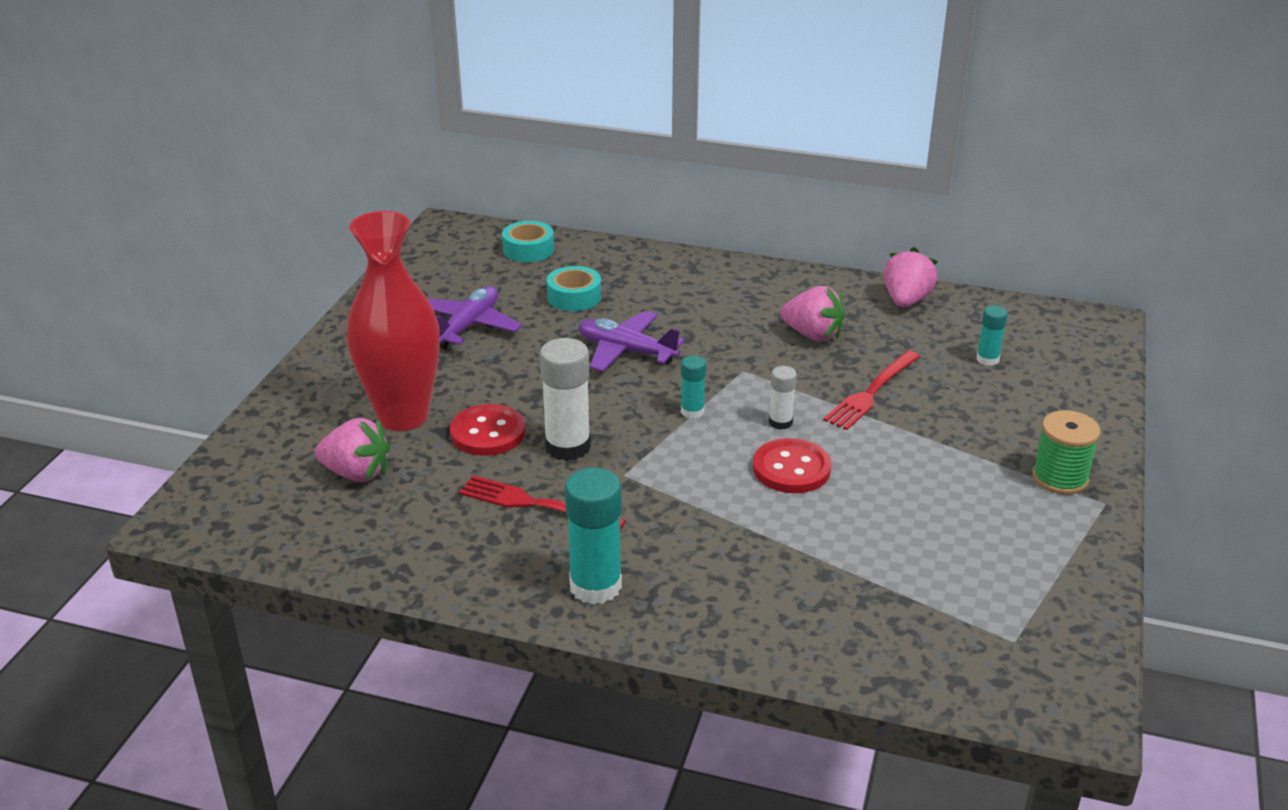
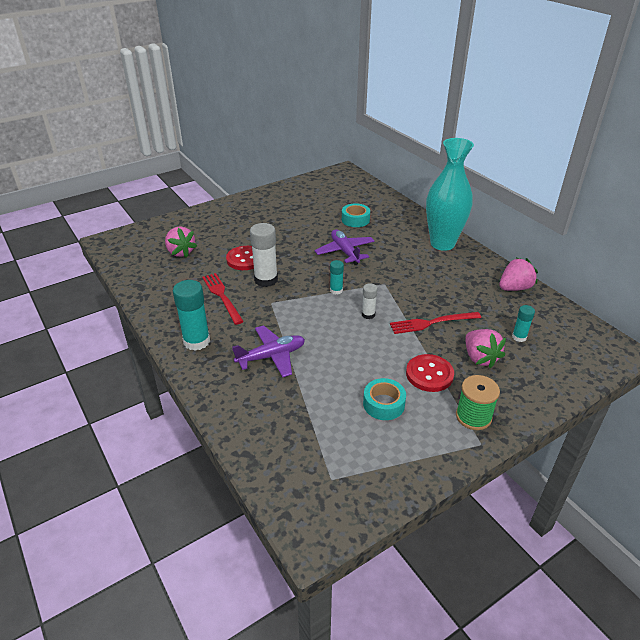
camera: 40 degrees right, 5 degrees up
(403, 416) = (225, 238): red vase -> none
(468, 326) = (297, 214): purple plane -> purple plane (271, 356)
(528, 250) = (364, 192): turquoise tape -> turquoise tape (383, 404)
(744, 280) = (442, 244): none -> turquoise vase
(791, 469) = (343, 337): red button -> red button (429, 374)
(813, 335) = (441, 283): pink strawberry -> pink strawberry (480, 358)

